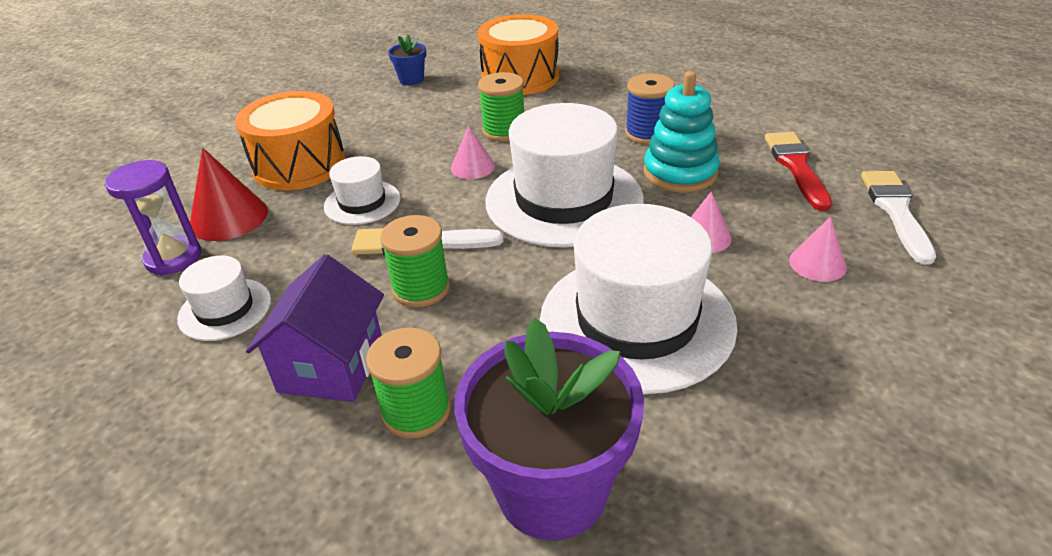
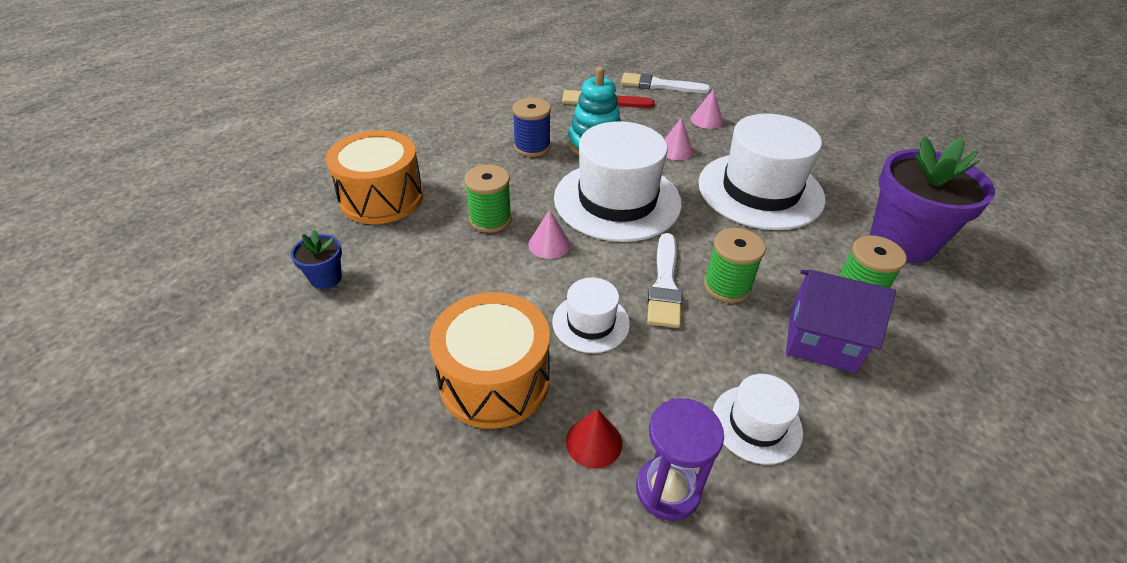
camera: 85 degrees left, 5 degrees up
(229, 218) = (594, 442): red cone -> red cone, size x0.63

